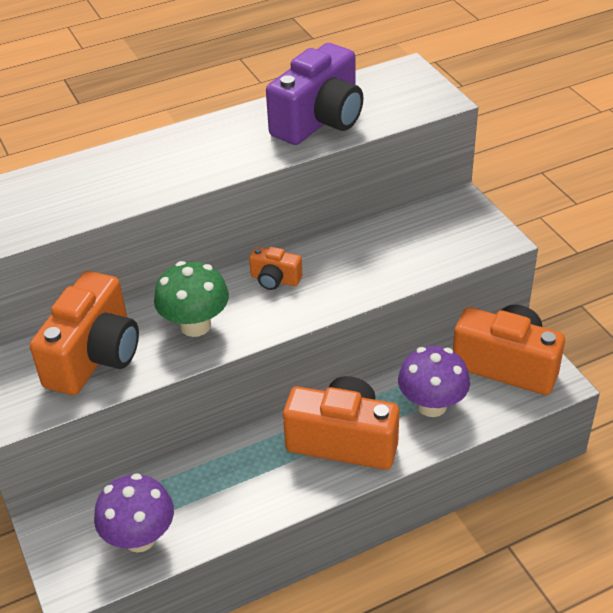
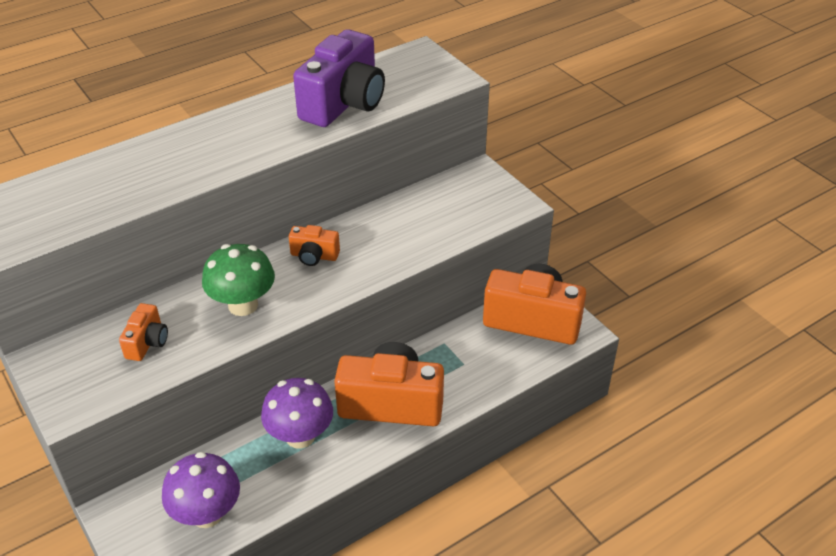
camera: 10 degrees left, 0 degrees up
(95, 356) = (147, 342): orange camera -> orange camera, size x0.48
(432, 405) = (469, 363): purple mushroom -> purple mushroom (300, 436)

